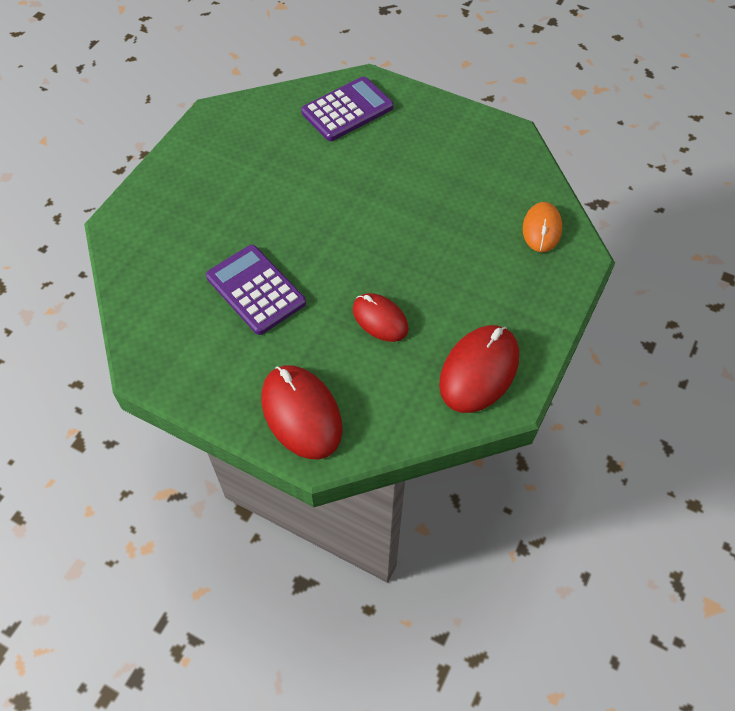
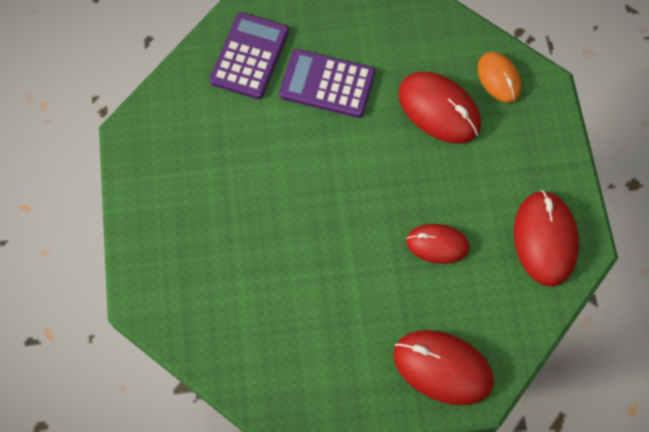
camera: 35 degrees left, 10 degrees up
(256, 290) = (317, 284): purple calculator -> purple calculator (327, 84)
(468, 224) = (439, 109): none -> red mouse

